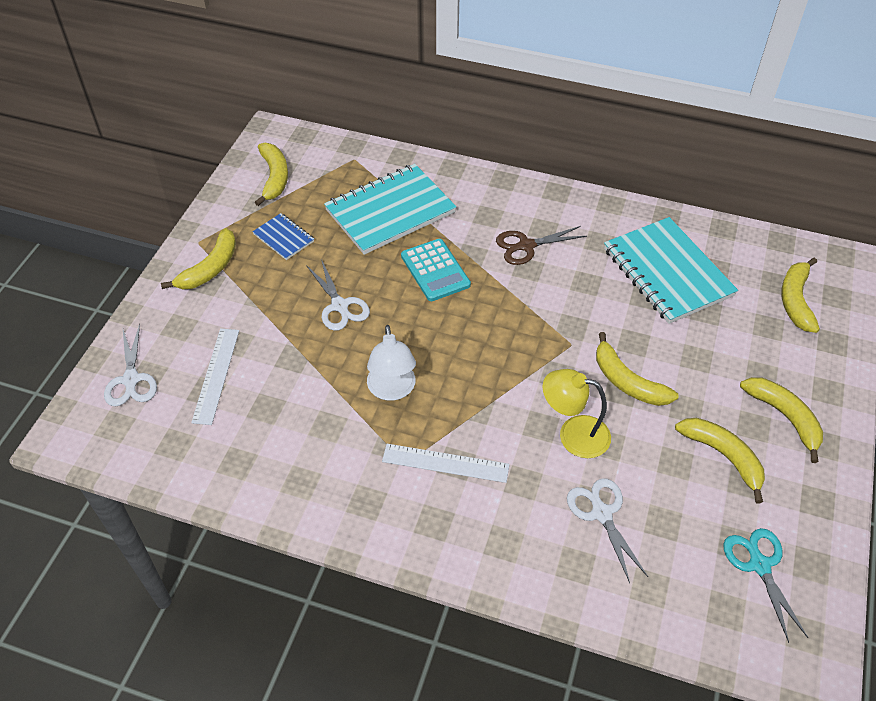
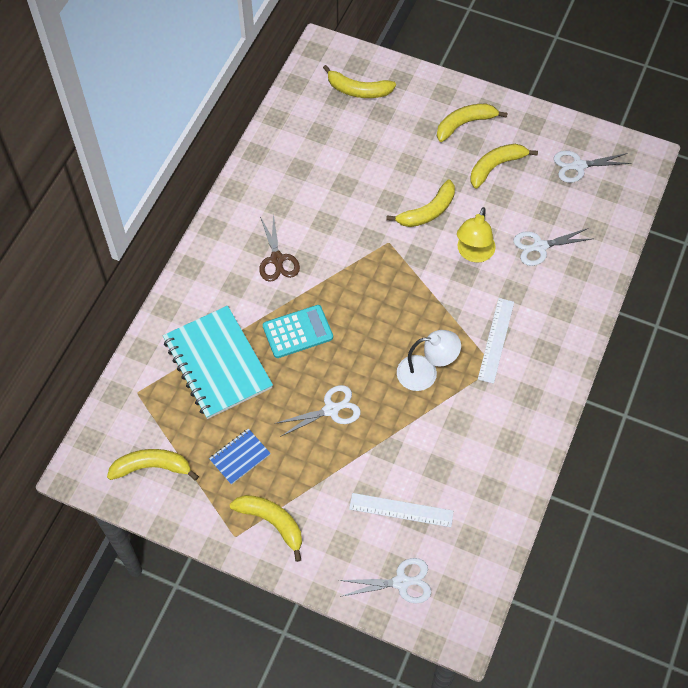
camera: 85 degrees left, 10 degrees up
(667, 272) = (320, 165): turquoise notebook -> none
(759, 565) = (578, 166): turquoise scissors -> white scissors

